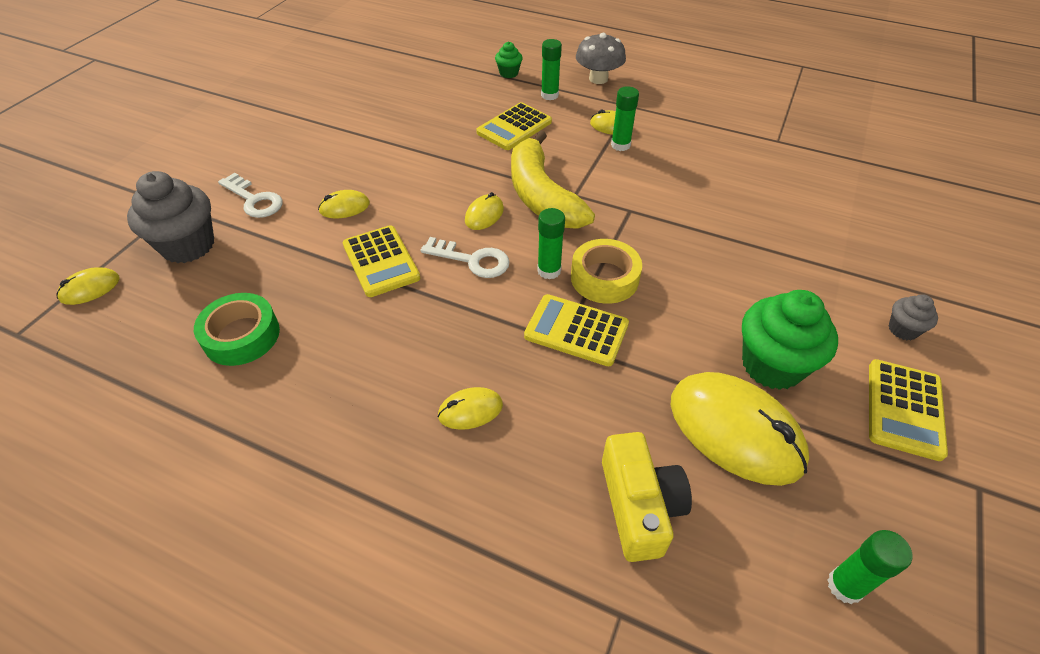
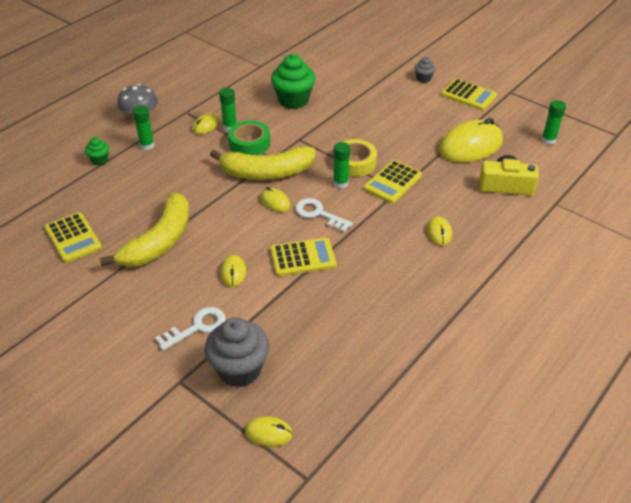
camera: 75 degrees left, 5 degrees down
(90, 288) = (268, 433): yellow mouse -> yellow mouse turned 60 degrees counterclockwise
(241, 336) = (352, 334): green tape -> green tape (249, 143)
(387, 143) = (160, 241): none -> yellow banana
(472, 260) = (318, 214): white key -> white key turned 90 degrees counterclockwise
(514, 127) = (179, 170): yellow calculator -> yellow calculator (73, 238)
(772, 365) = (434, 123): green cupcake -> green cupcake (293, 100)

